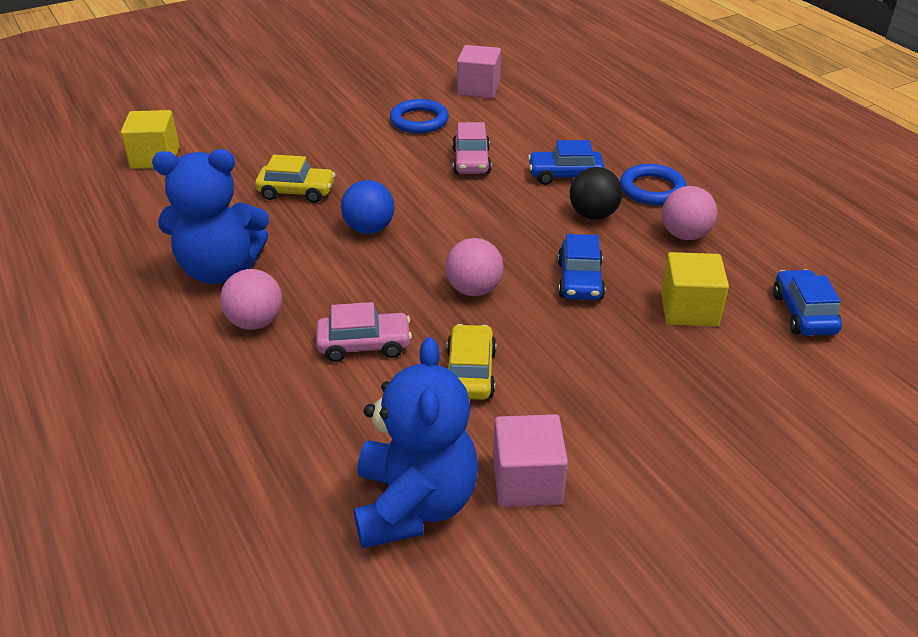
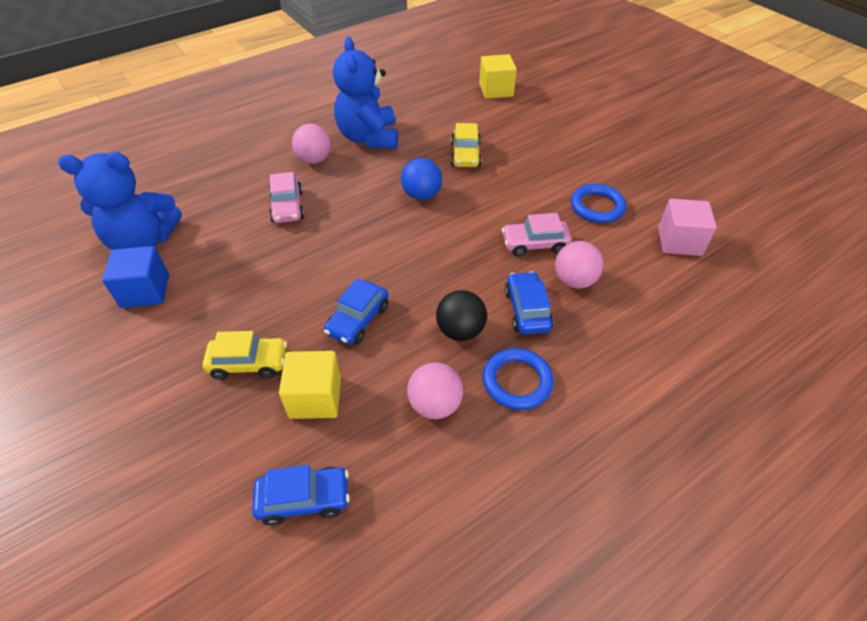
camera: 85 degrees right, 10 degrees up
(470, 373) = (252, 259): yellow car -> yellow car (249, 363)
(474, 289) = (346, 256): pink ball -> pink ball (574, 280)
(527, 481) = (145, 291): pink cube -> blue cube
(580, 280) = (358, 320): blue car -> blue car turned 60 degrees counterclockwise

